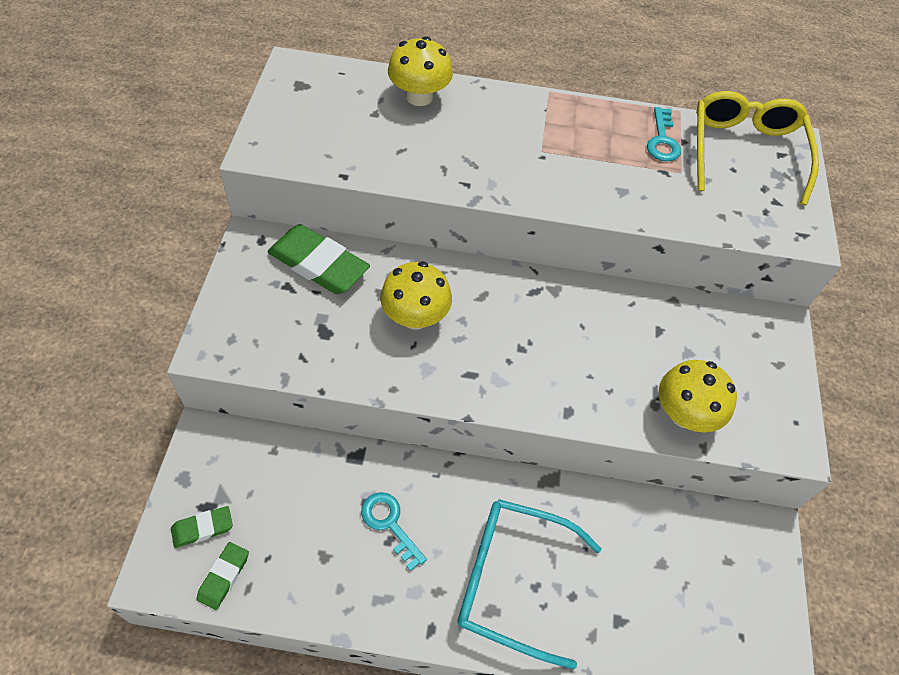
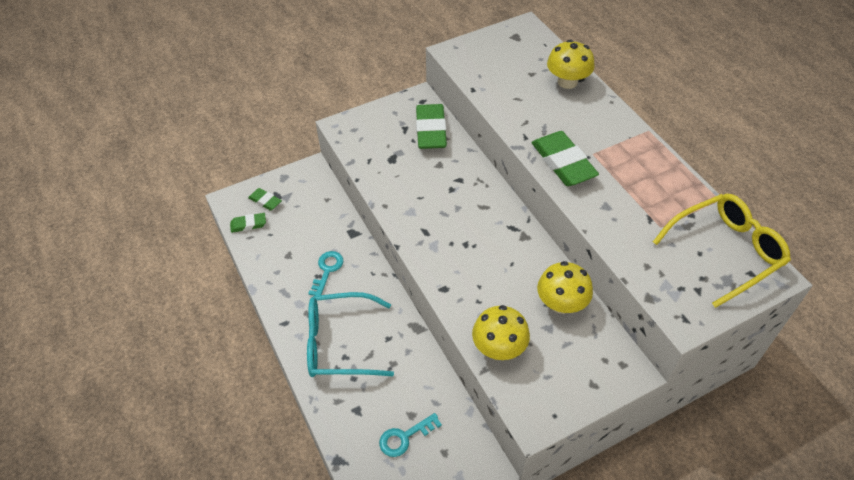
camera: 60 degrees right, 5 degrees down
(415, 316) = (439, 187): yellow mushroom -> yellow mushroom (561, 303)
(511, 580) = (339, 343): turquoise glasses -> turquoise glasses turned 75 degrees counterclockwise
(533, 181) = (563, 162): none -> green eraser
(662, 140) = (677, 204): turquoise key -> turquoise key (405, 437)

